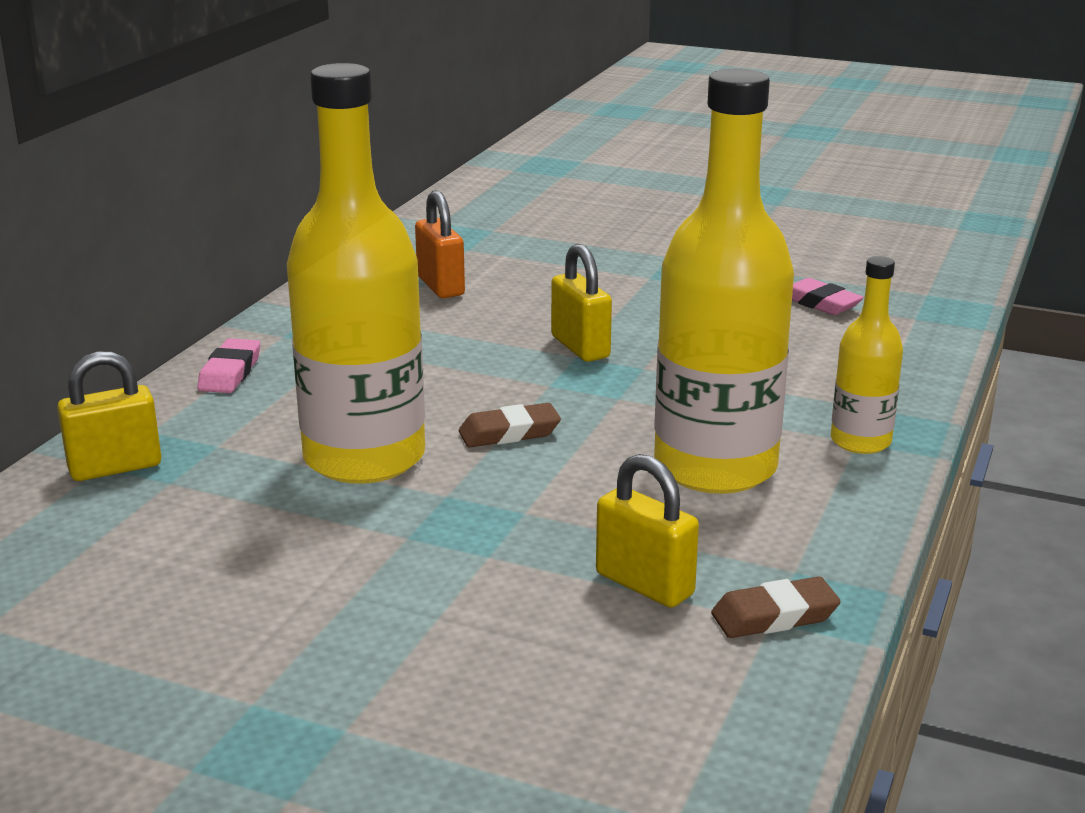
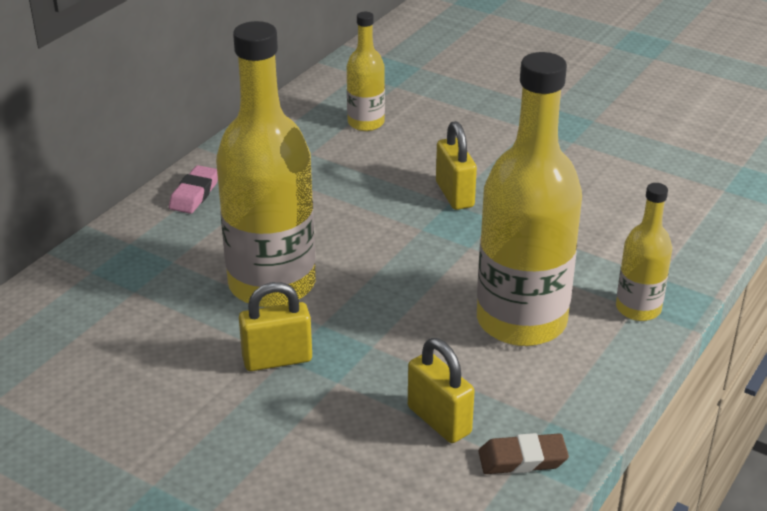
camera: 10 degrees right, 10 degrees up
(115, 467) = (100, 274): yellow padlock -> yellow padlock (277, 359)
(440, 286) = (366, 123): orange padlock -> yellow bottle
(509, 433) = (380, 272): brown eraser -> none
(820, 303) = (653, 167): pink eraser -> none

